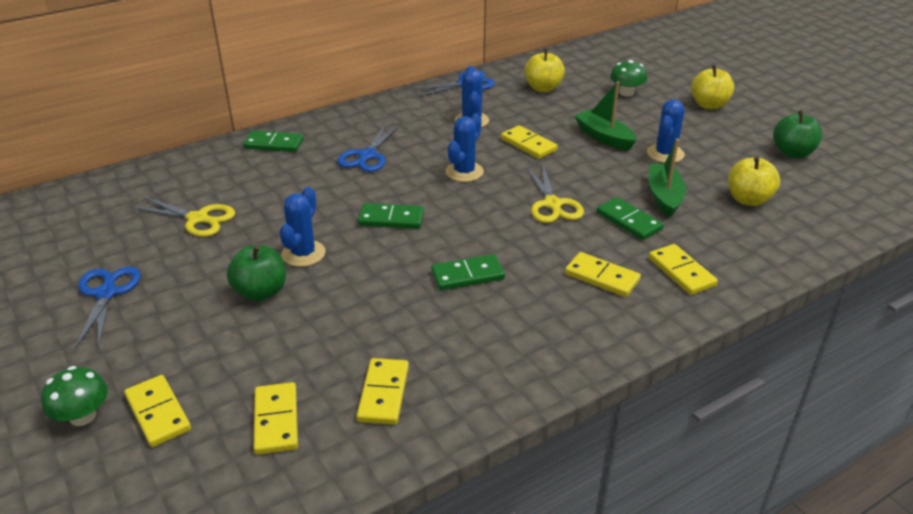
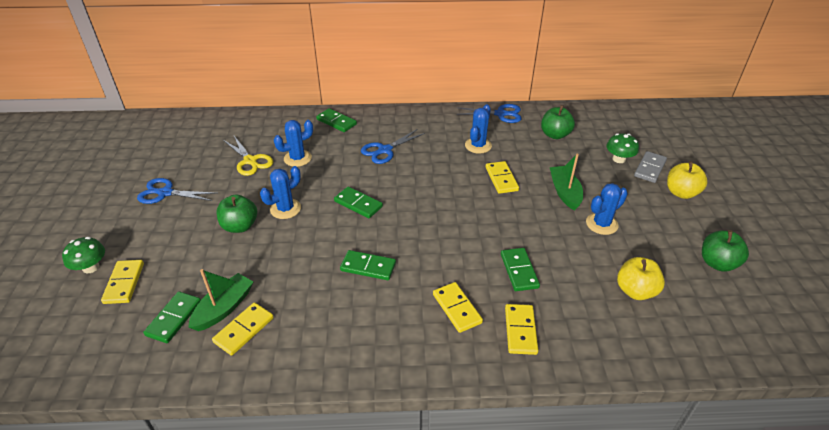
camera: 30 degrees right, 5 degrees up
(106, 293) = (165, 193): blue scissors -> blue scissors turned 105 degrees counterclockwise
(276, 420) = (174, 318): yellow domino -> green domino
(464, 172) = (436, 185): blue cactus -> blue cactus (297, 158)
(543, 88) = (555, 135): yellow apple -> green apple
(553, 204) = (475, 235): yellow scissors -> none
(662, 93) = (650, 168): none -> grey domino
(664, 196) = (566, 261): green boat -> green boat (224, 308)

